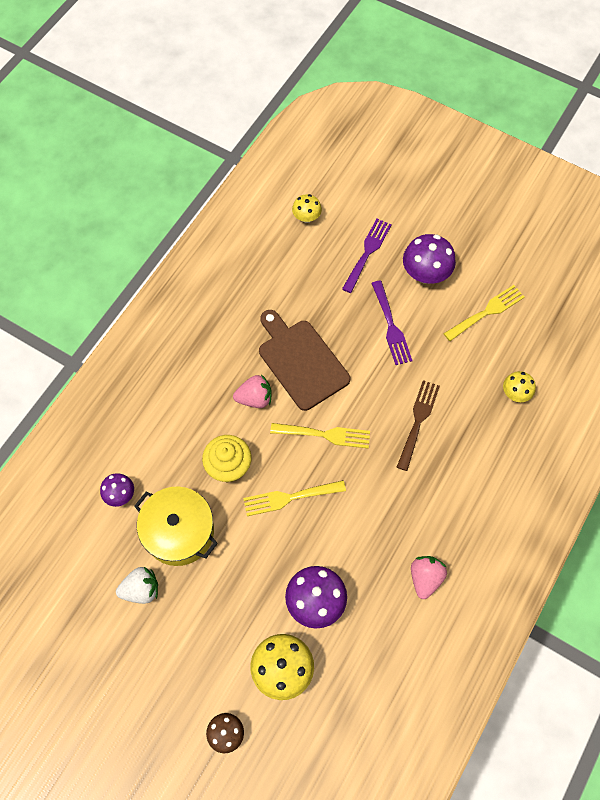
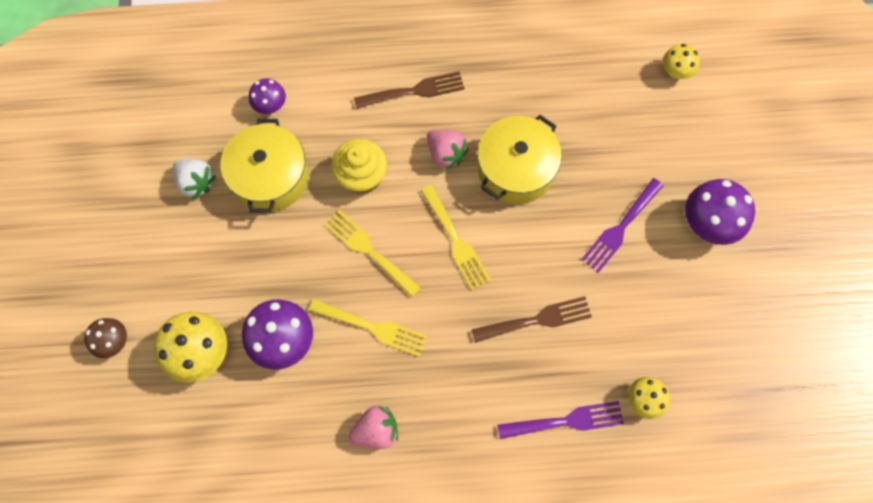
camera: 55 degrees right, 5 degrees up
(189, 387) = (414, 91): none -> brown fork
(301, 361) = (515, 169): brown cutting board -> yellow pot
(367, 252) = (685, 152): purple fork -> purple fork (566, 421)
(487, 312) = (715, 312): yellow fork -> yellow fork (373, 327)

